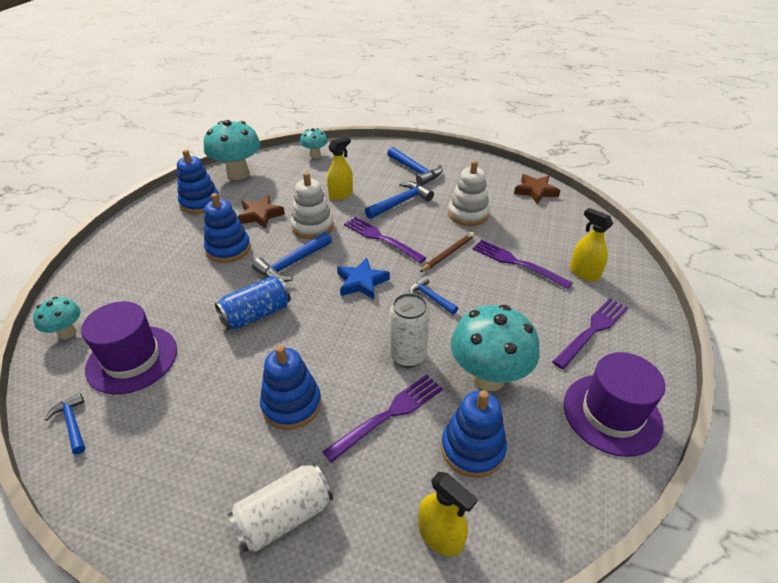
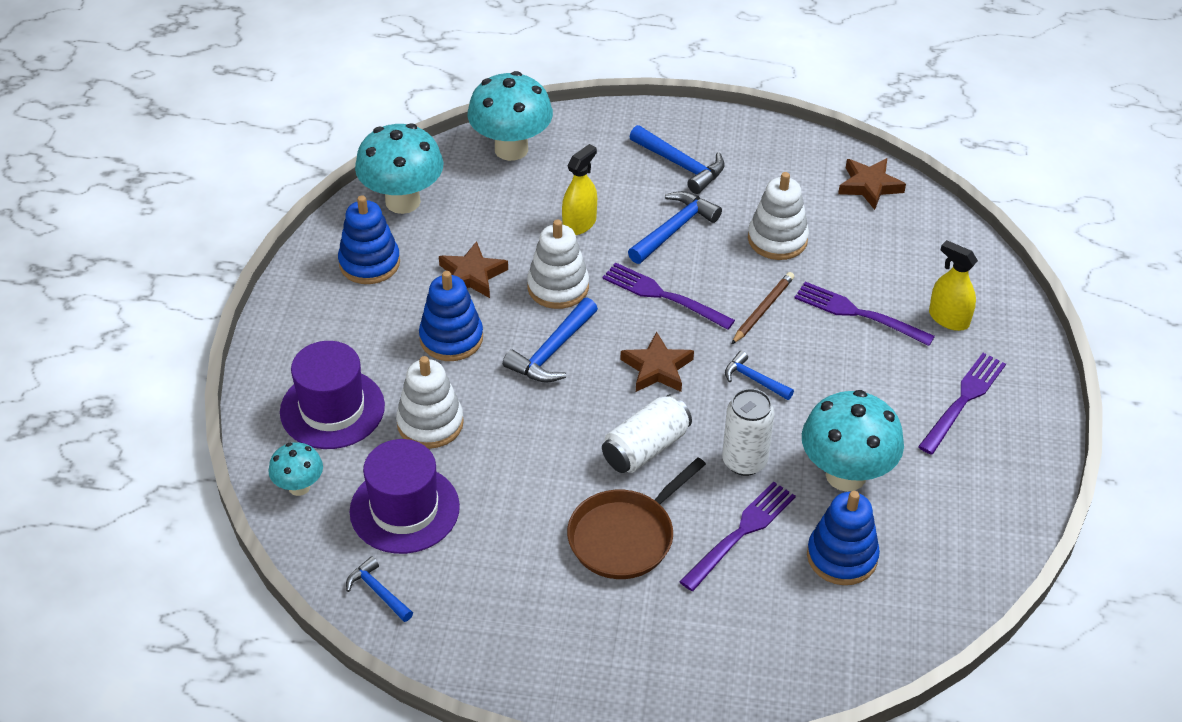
camera: 10 degrees left, 5 degrees up
(185, 300) = (430, 423): none -> white stacking toy
(256, 314) = (535, 431): blue can -> none
(284, 516) = (661, 648): white can -> white can (645, 448)
(291, 404) = (625, 537): blue stacking toy -> brown pan
(315, 155) = (511, 149): turquoise mushroom -> turquoise mushroom, size x1.88
(361, 282) = (657, 368): blue star -> brown star
(440, 535) = (824, 642): yellow spray bottle -> none
(611, 414) = (989, 499): purple hat -> purple hat (332, 409)

